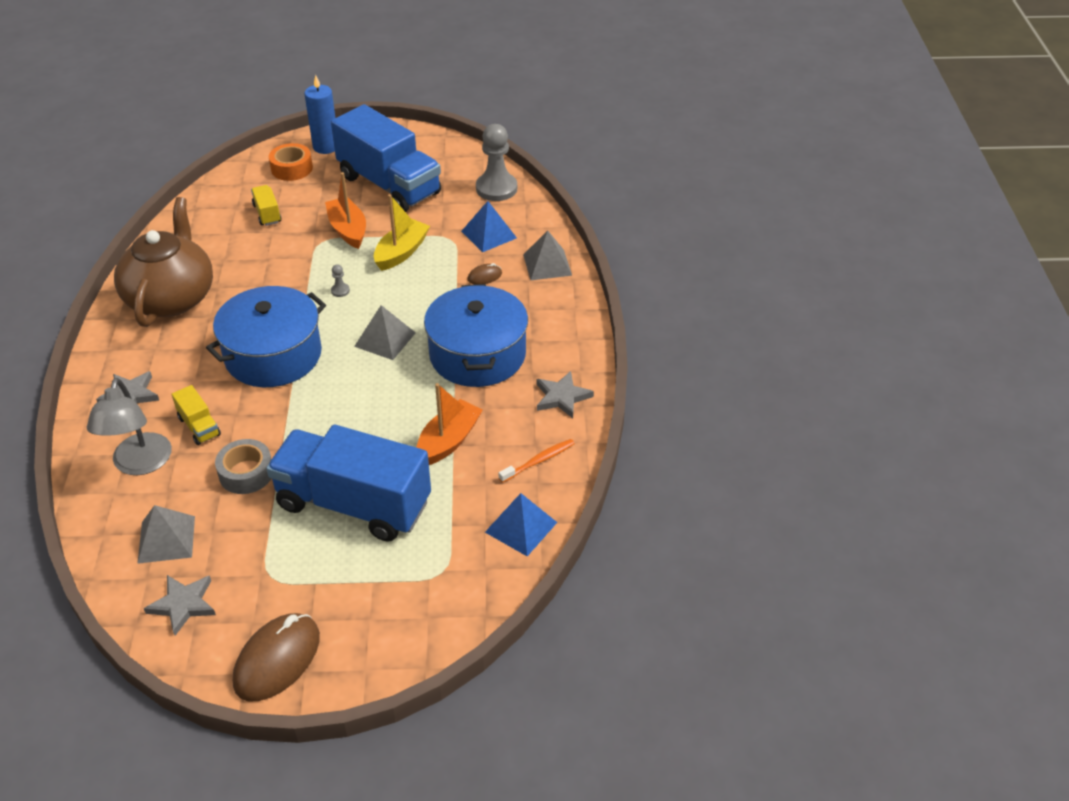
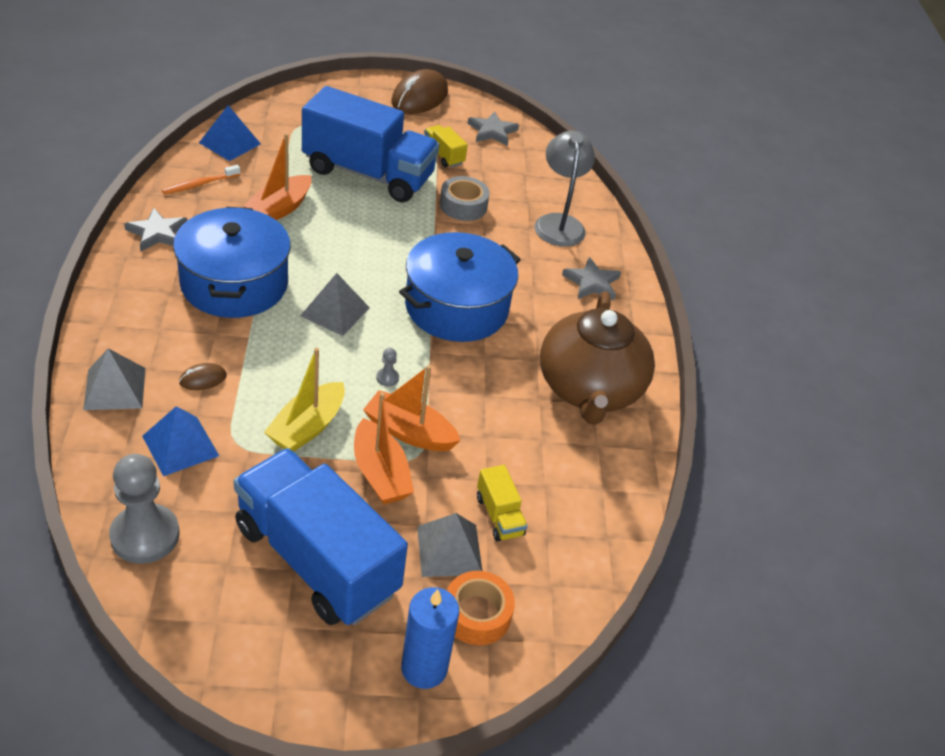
camera: 175 degrees right, 0 degrees up
(166, 539) = (517, 169): grey pyramid -> grey pyramid (449, 550)
(199, 426) = (515, 247): yellow truck -> yellow truck (443, 155)
(325, 256) = (409, 432): none -> orange boat

